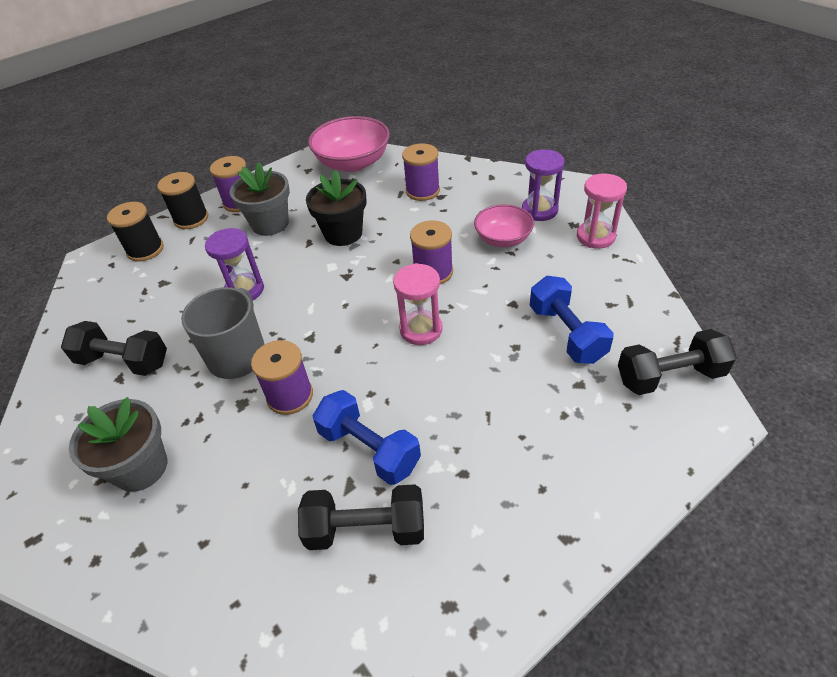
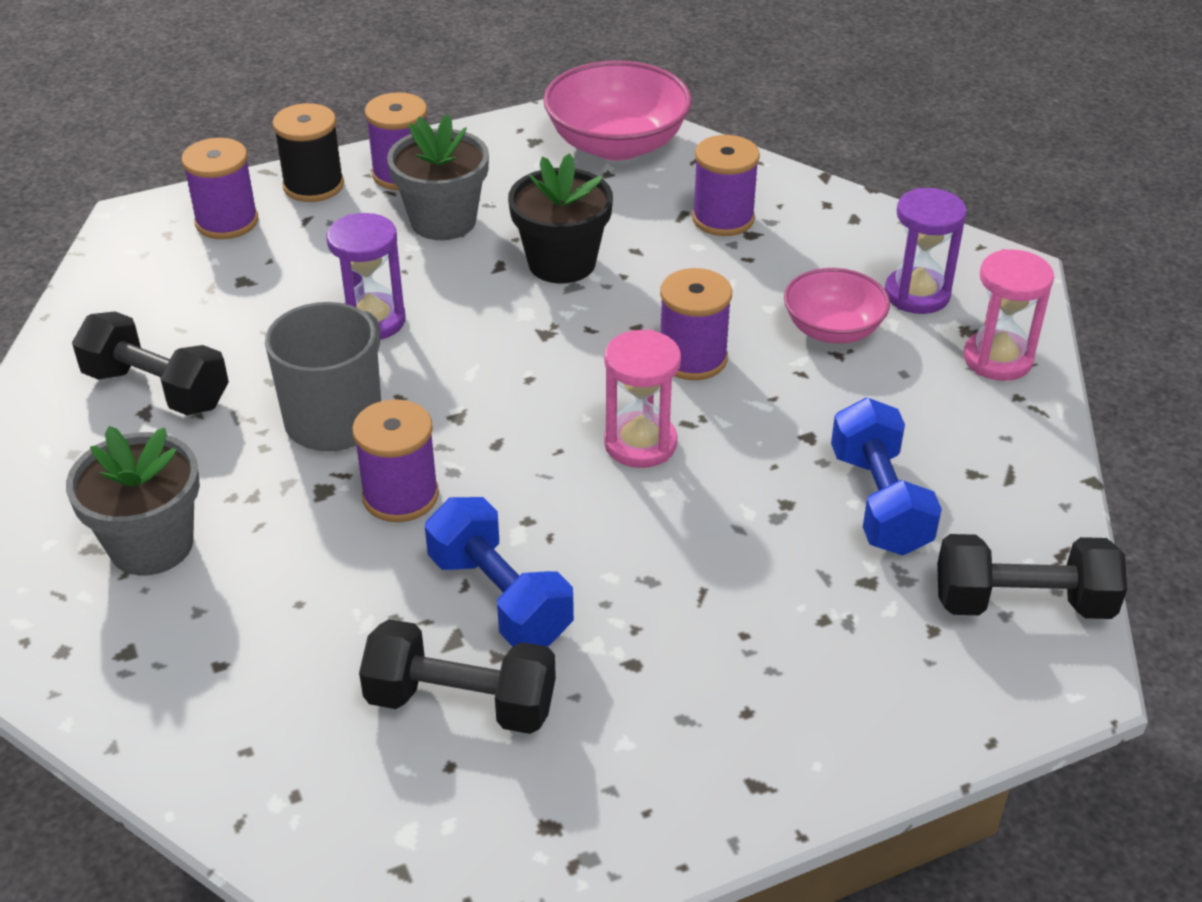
camera: 10 degrees right, 5 degrees down
(145, 250) = (227, 222): black spool -> purple spool

